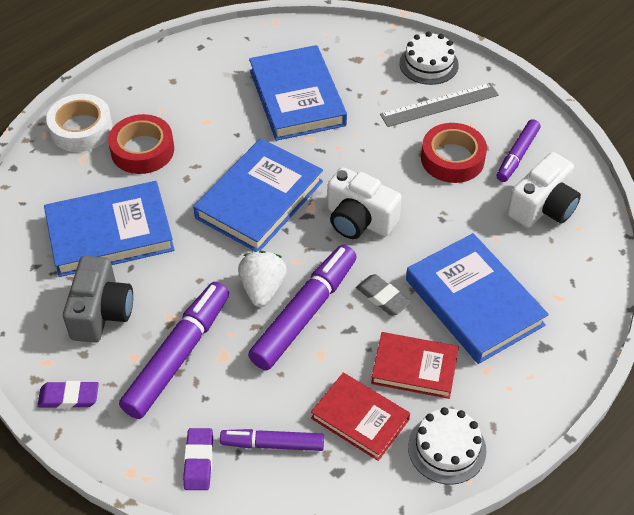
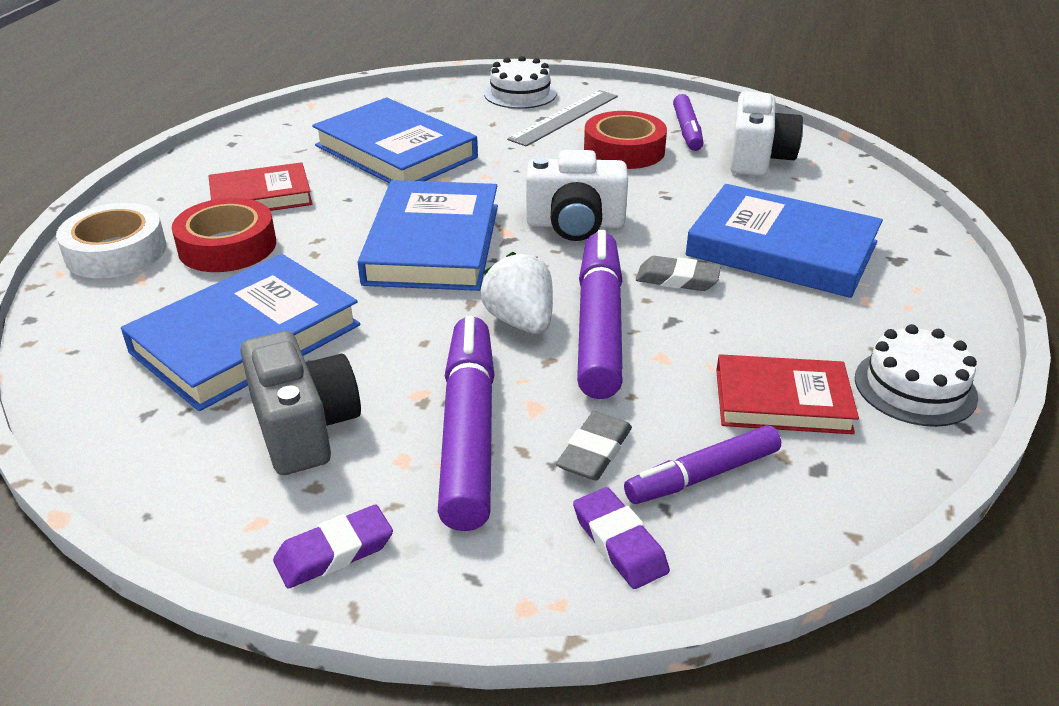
camera: 30 degrees left, 15 degrees down
(230, 401) = (594, 452): none -> grey eraser
(414, 368) = (787, 328): red book -> red book (261, 196)

